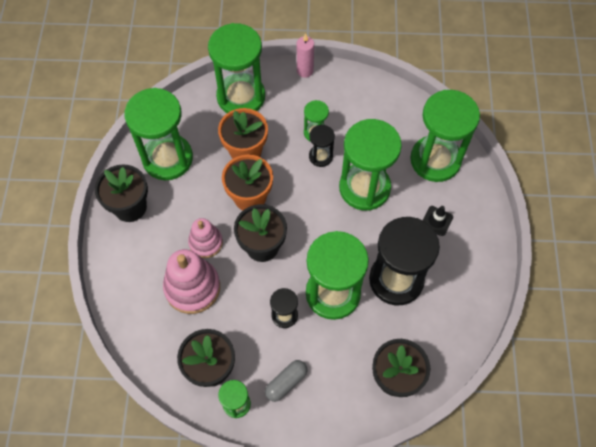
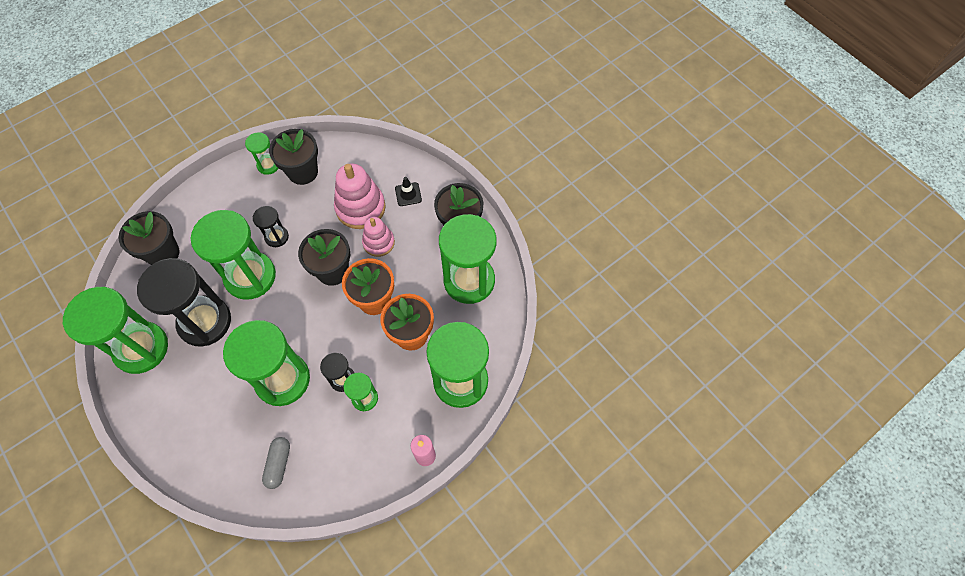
camera: 140 degrees right, 0 degrees up
(286, 382) = (243, 198): grey capsule -> grey capsule (278, 464)
(435, 160) = (233, 456): green hourglass -> green hourglass (141, 348)
(436, 221) = (198, 397): black traffic cone -> black traffic cone (408, 194)

